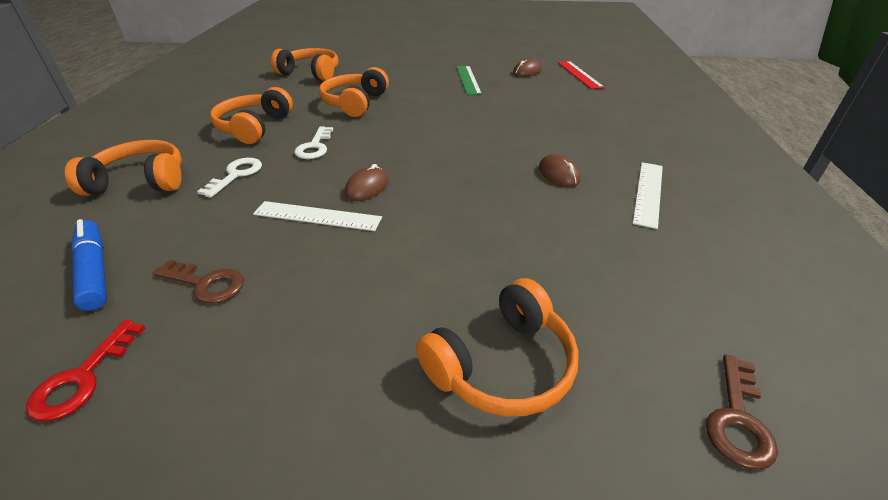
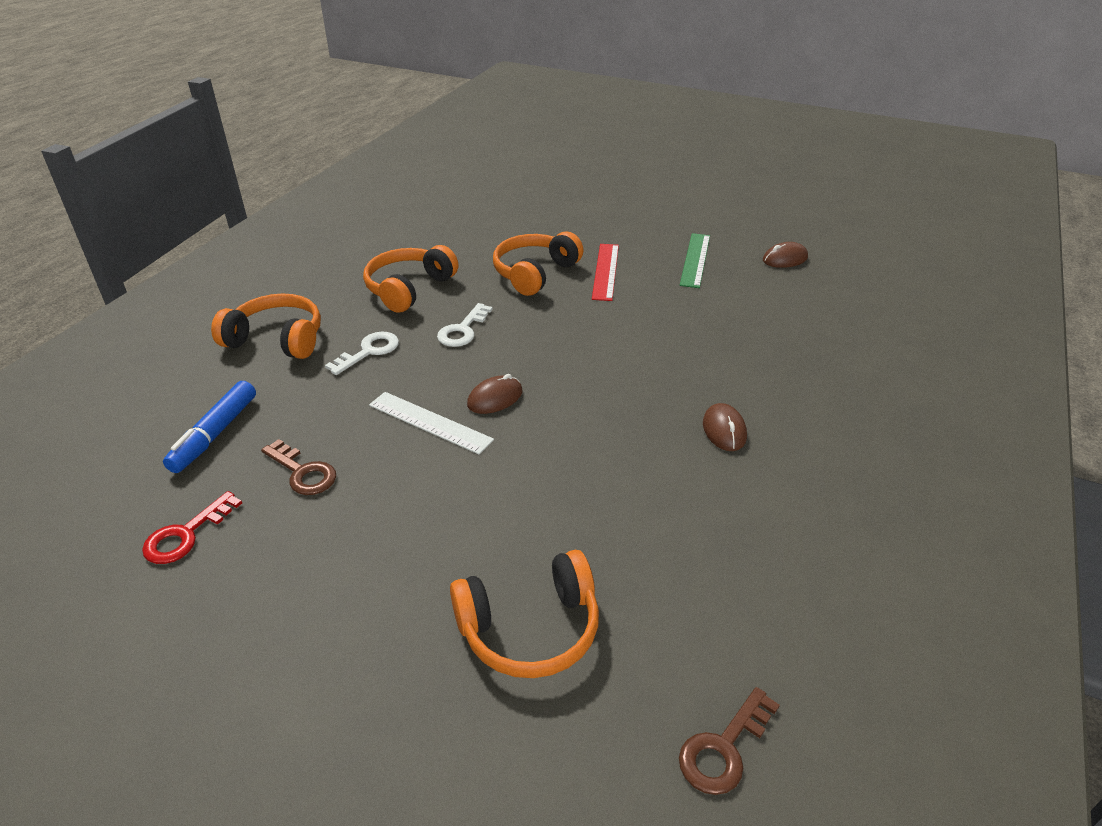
camera: 20 degrees right, 0 degrees up
(94, 271) = (215, 434): blue marker -> blue marker turned 150 degrees counterclockwise
(311, 73) = (502, 215): orange headphones -> none
(579, 74) = (858, 277): red ruler -> red ruler (605, 271)
(648, 193) = (820, 482): white ruler -> none

